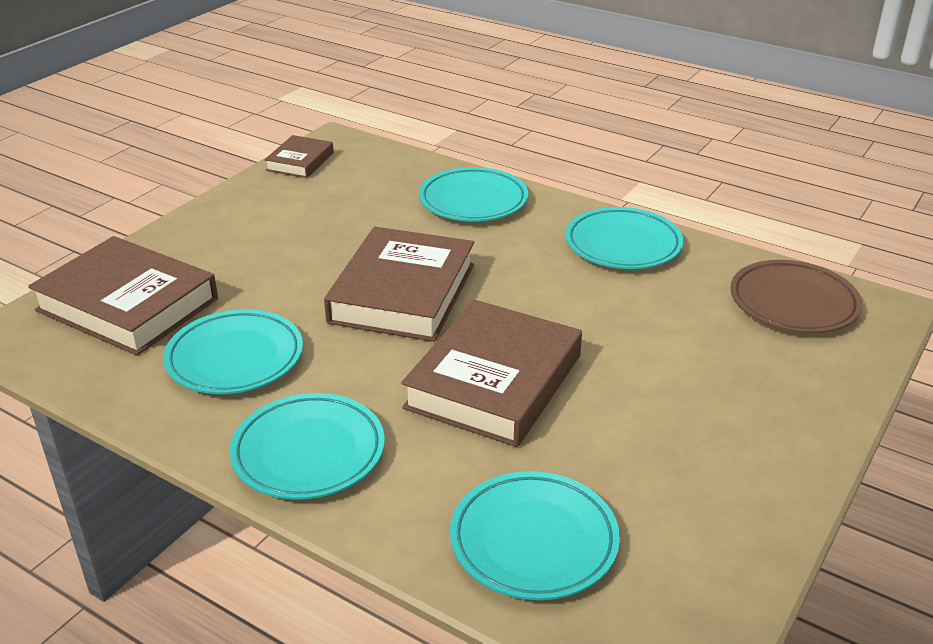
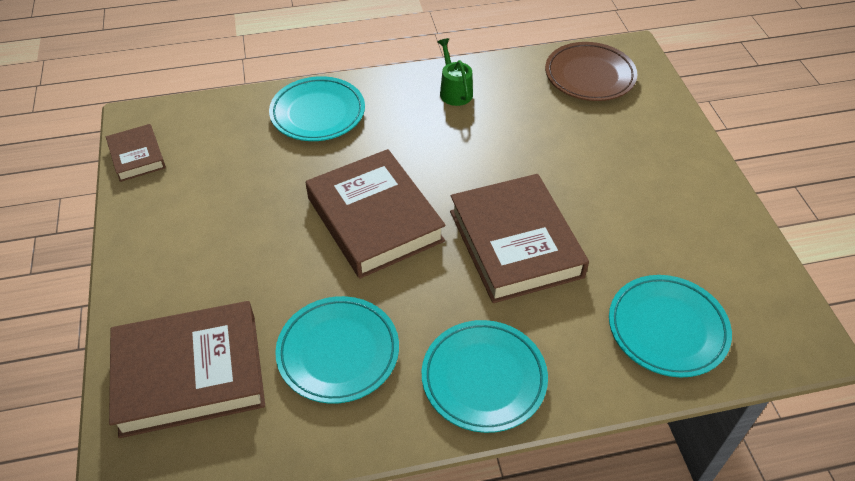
camera: 45 degrees left, 15 degrees up
(623, 245) = (454, 91): turquoise plate -> green watering can

